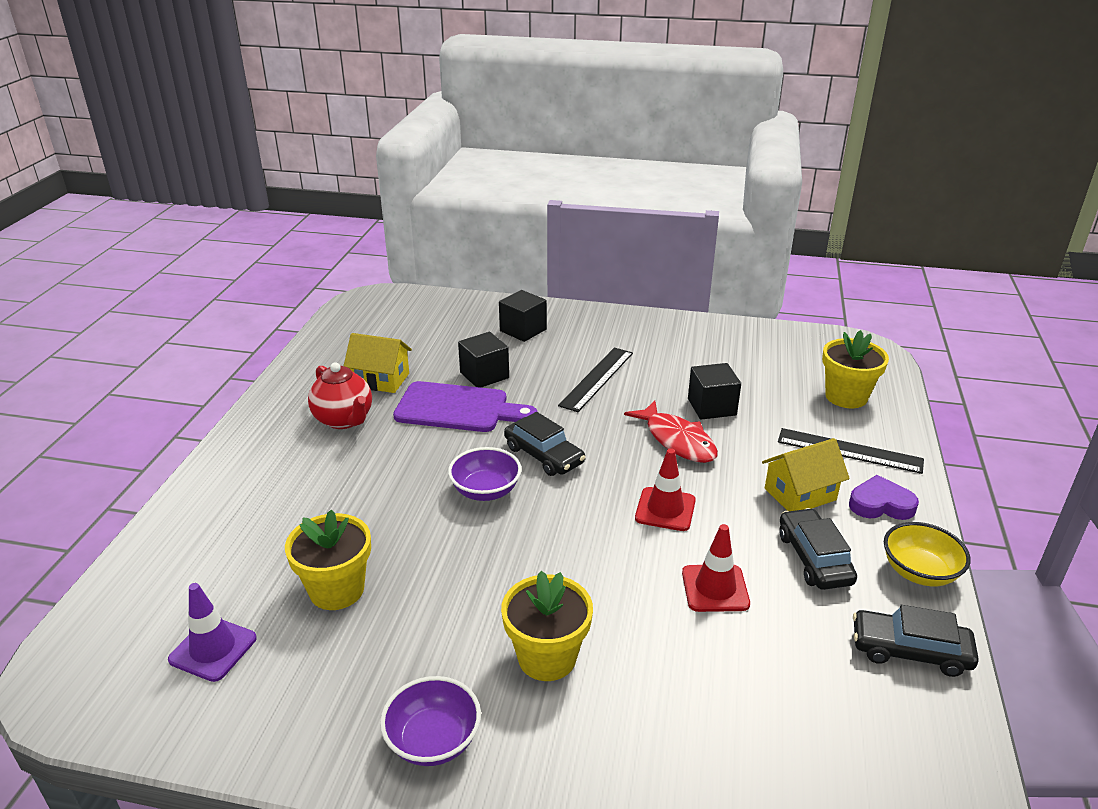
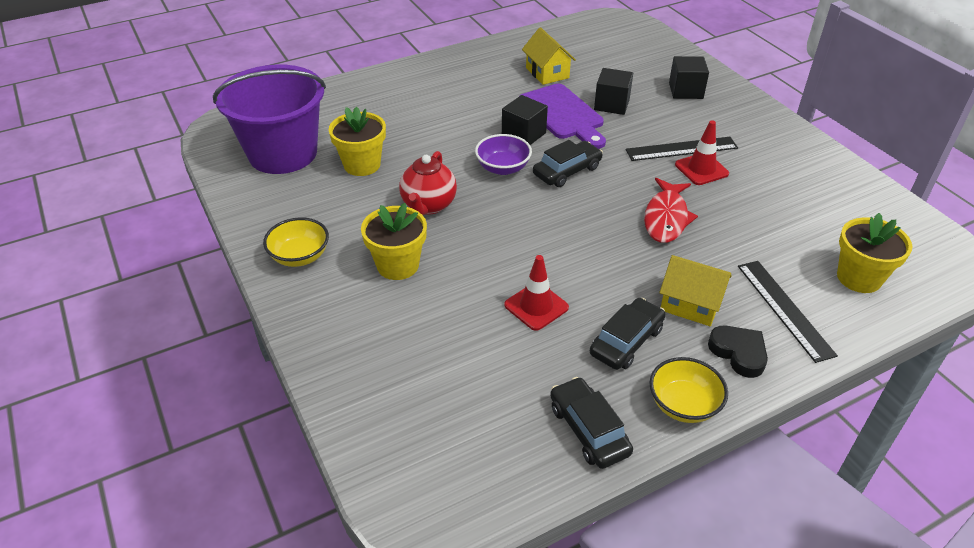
camera: 50 degrees right, 10 degrees up
(213, 649) = (283, 153): purple traffic cone -> purple bucket
(344, 420) = (493, 84): red teapot -> red teapot (428, 205)
(433, 740) = (300, 256): purple bowl -> yellow bowl
(544, 455) = (567, 171): black car -> black car turned 135 degrees counterclockwise
(665, 509) = (584, 248): red traffic cone -> red traffic cone (701, 169)
(711, 407) = (731, 215): black cube -> black cube (523, 134)
(880, 504) = (738, 353): purple heart -> black heart

